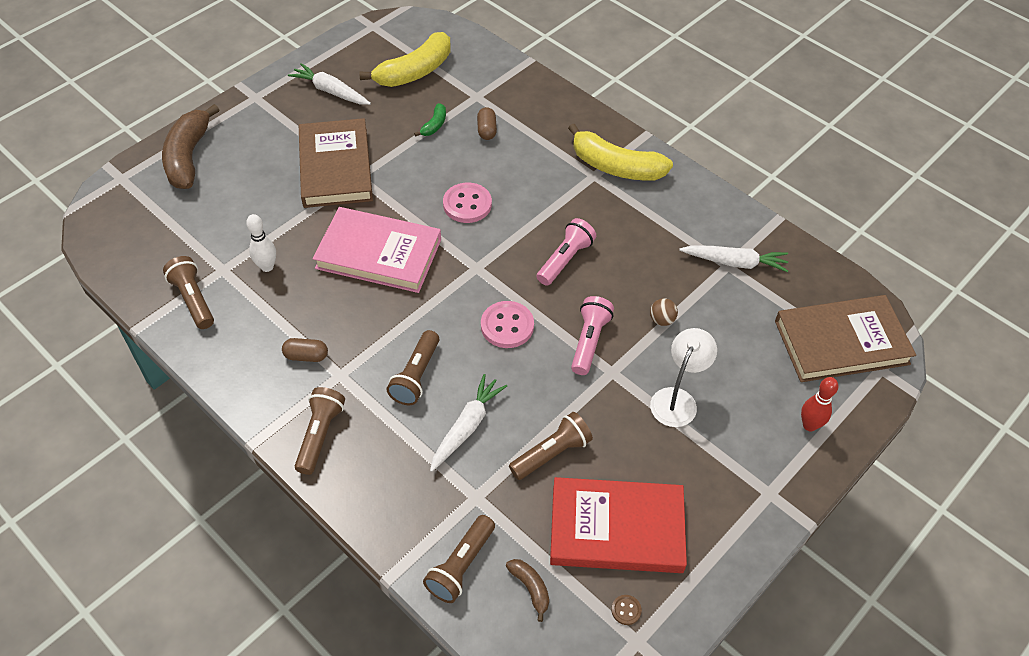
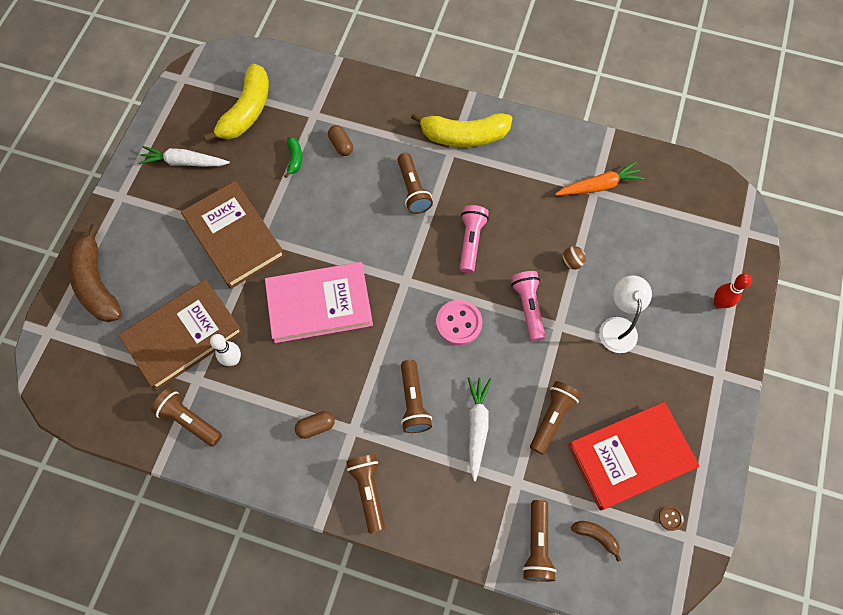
camera: 25 degrees left, 15 degrees up
(467, 204) = (365, 224): pink button -> none
(534, 193) = (413, 190): none -> brown flashlight
(735, 262) = (598, 186): white carrot -> orange carrot
(841, 342) = (707, 221): brown book -> brown book (183, 336)

